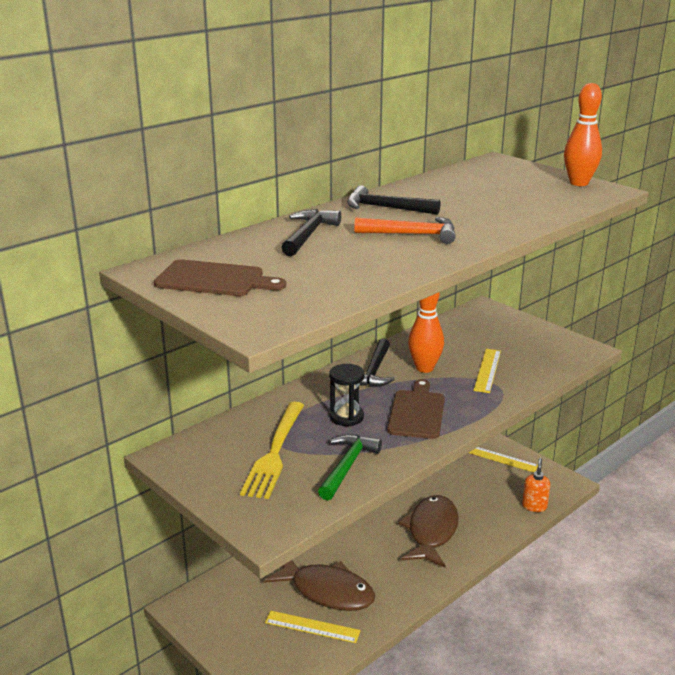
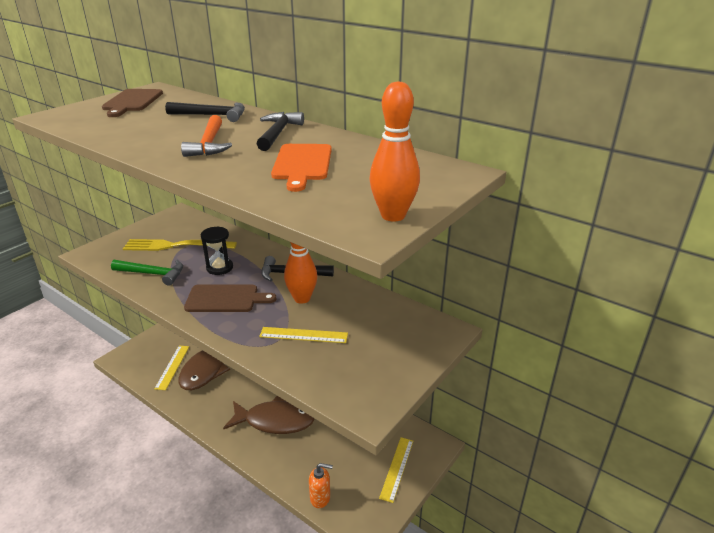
camera: 80 degrees right, 5 degrees up
(475, 202) = (302, 164): none -> orange cutting board

